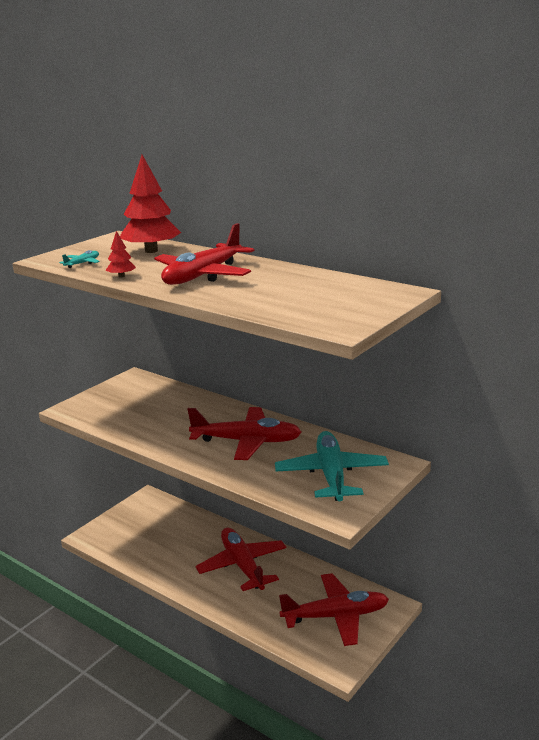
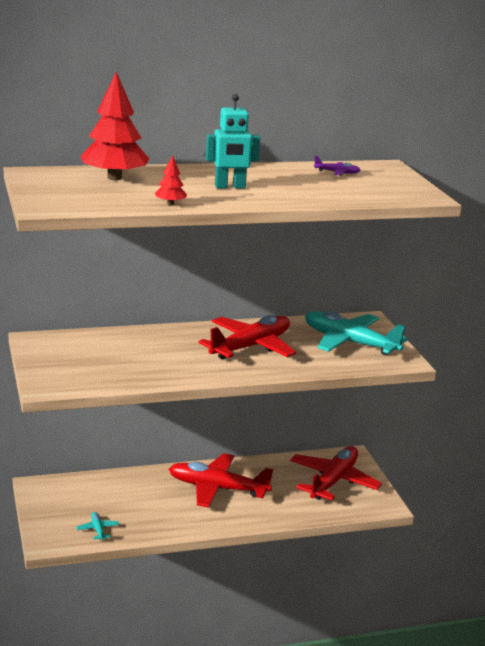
camera: 55 degrees left, 0 degrees up
(82, 263) = (94, 202): turquoise plane -> turquoise plane (98, 529)
(203, 275) = (230, 187): red plane -> turquoise robot
(330, 286) = (337, 172): none -> purple plane

